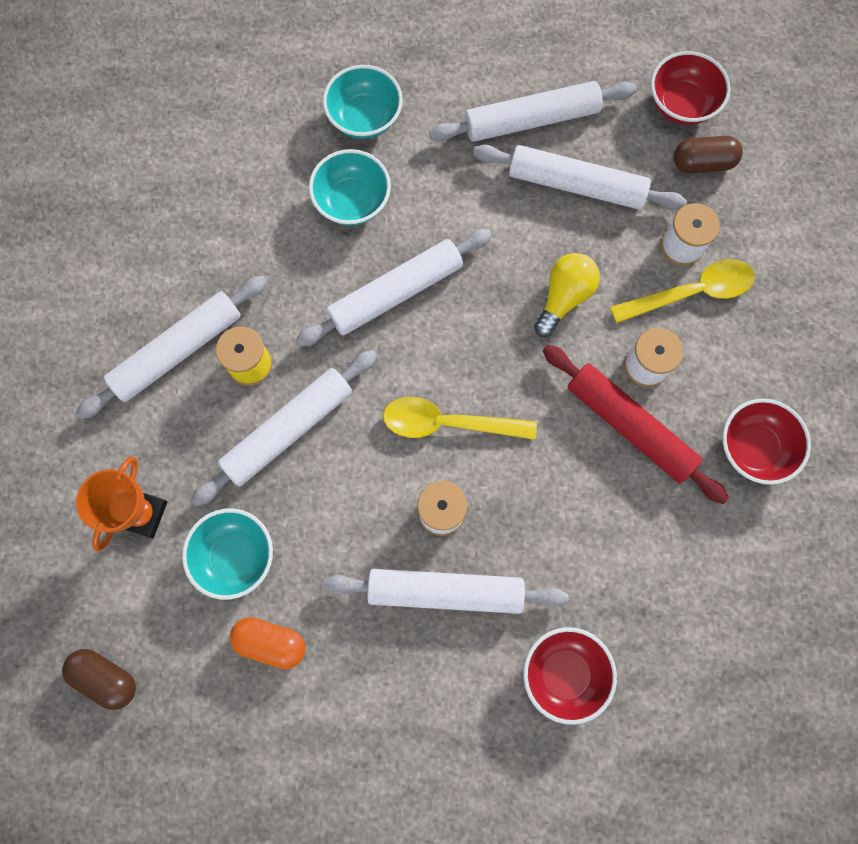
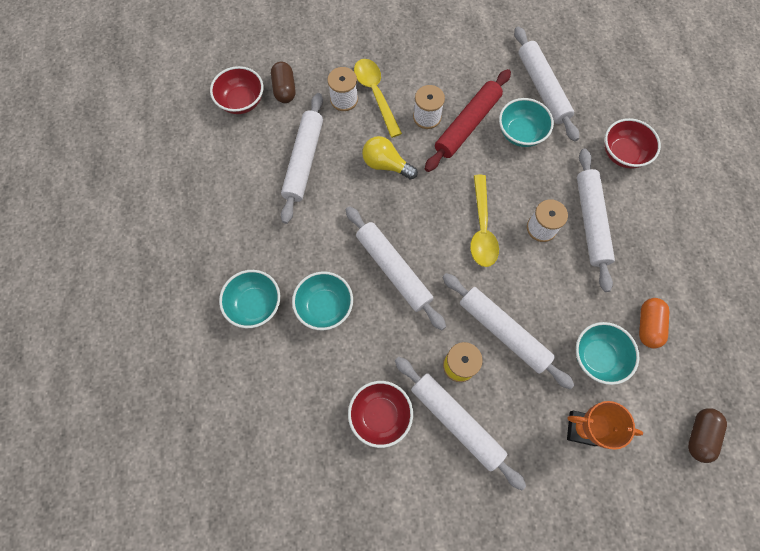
camera: 95 degrees left, 5 degrees down
(531, 120) = (254, 191): white rolling pin -> white rolling pin (542, 88)
(610, 509) = (520, 133): none -> turquoise bowl
(753, 448) = (470, 61): red bowl -> red bowl (380, 415)

